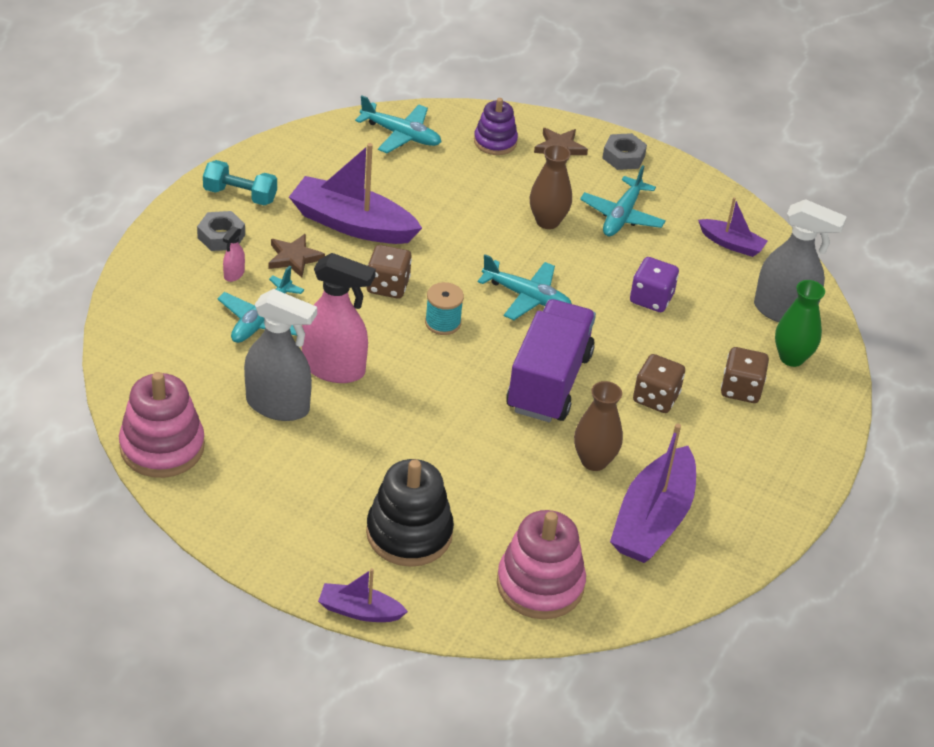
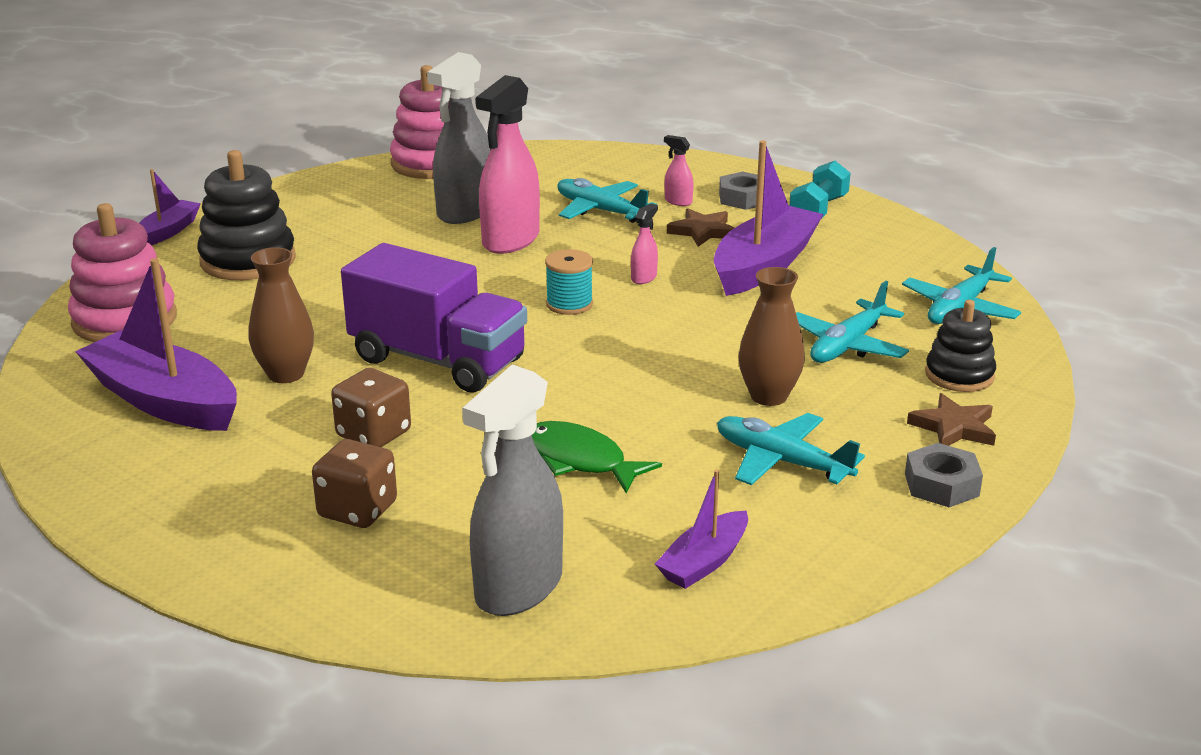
camera: 105 degrees right, 15 degrees down
(388, 286) = (644, 278): brown dice -> pink spray bottle
(495, 142) = (959, 375): purple stacking toy -> black stacking toy
(527, 297) = (605, 363): turquoise plane -> turquoise plane (847, 345)
(651, 299) = (580, 460): purple dice -> green fish
(791, 357) = (405, 574): green vase -> none

